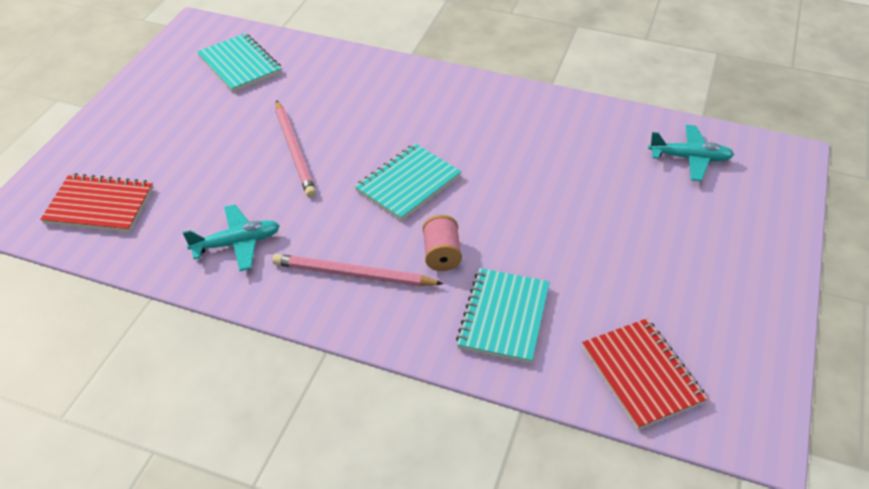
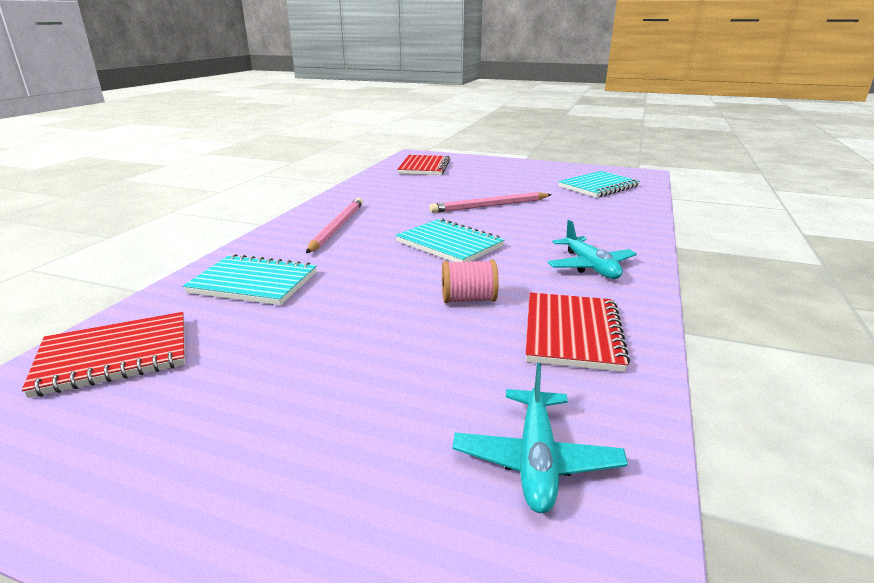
camera: 90 degrees right, 20 degrees down
(237, 243) = (382, 196): turquoise plane -> turquoise plane (590, 266)
(441, 255) = (348, 257): pink spool -> pink spool (468, 299)
(566, 130) = (572, 333): none -> red notebook

